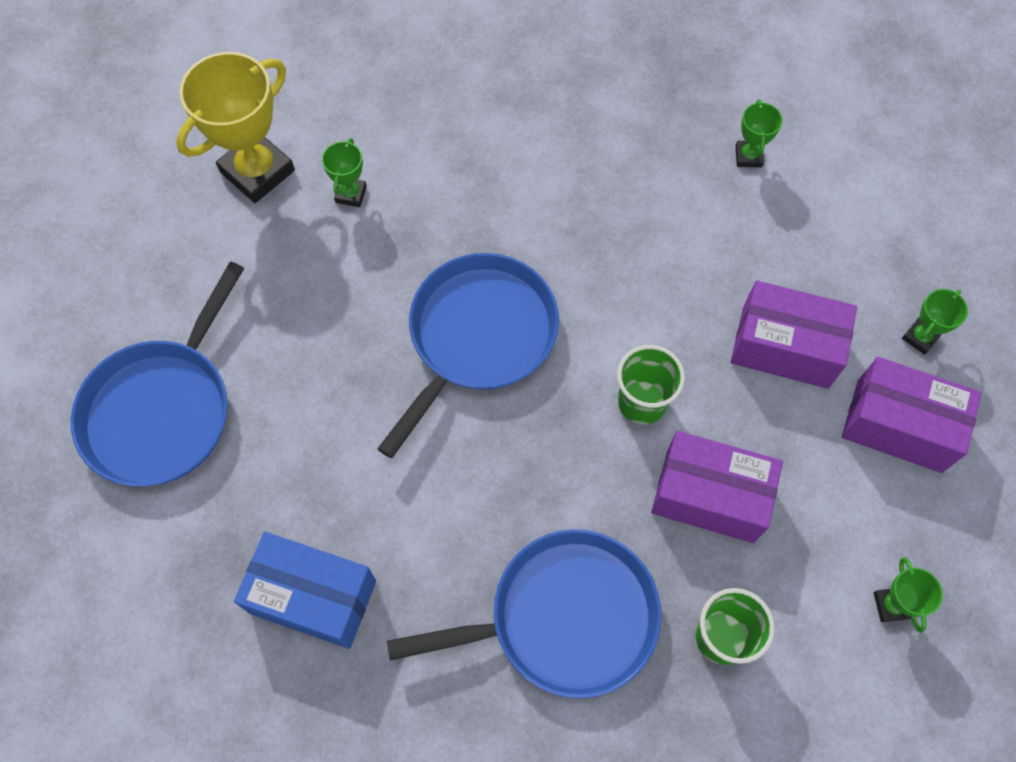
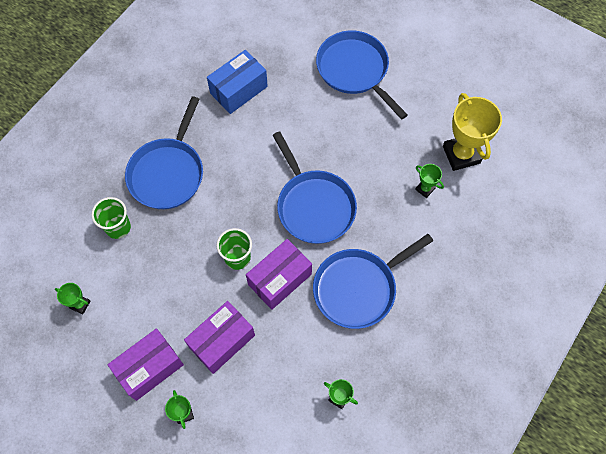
camera: 120 degrees right, 0 degrees up
(575, 208) = (358, 288): none -> blue pan
(709, 496) = (176, 260): purple box -> purple box (279, 279)

